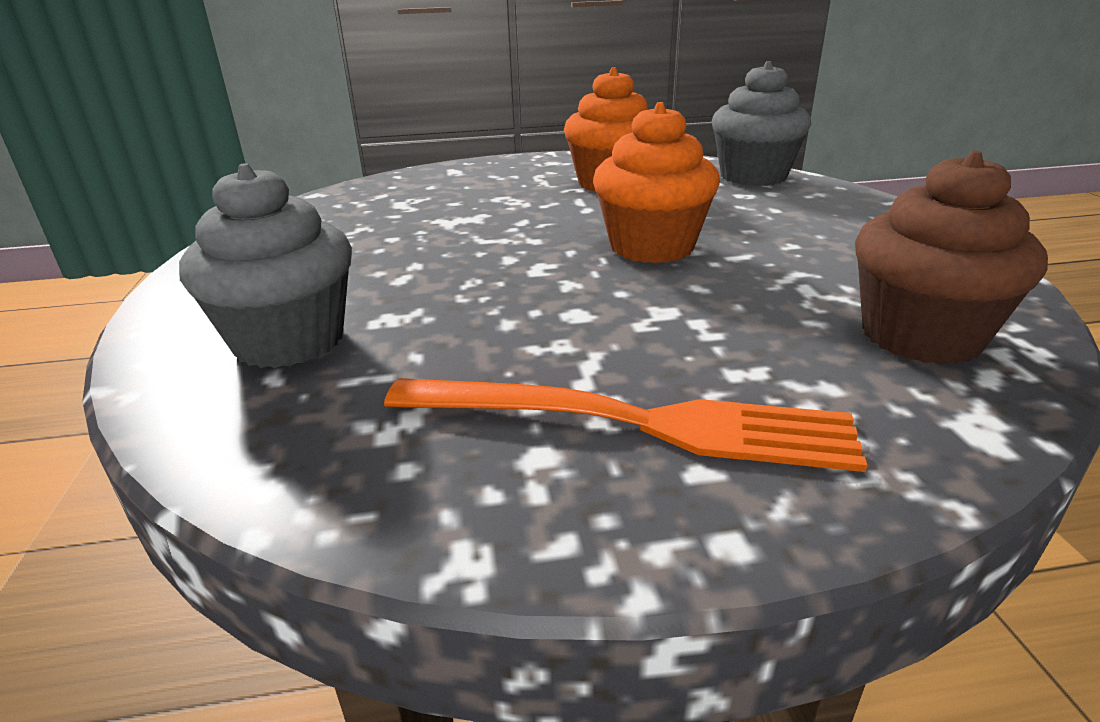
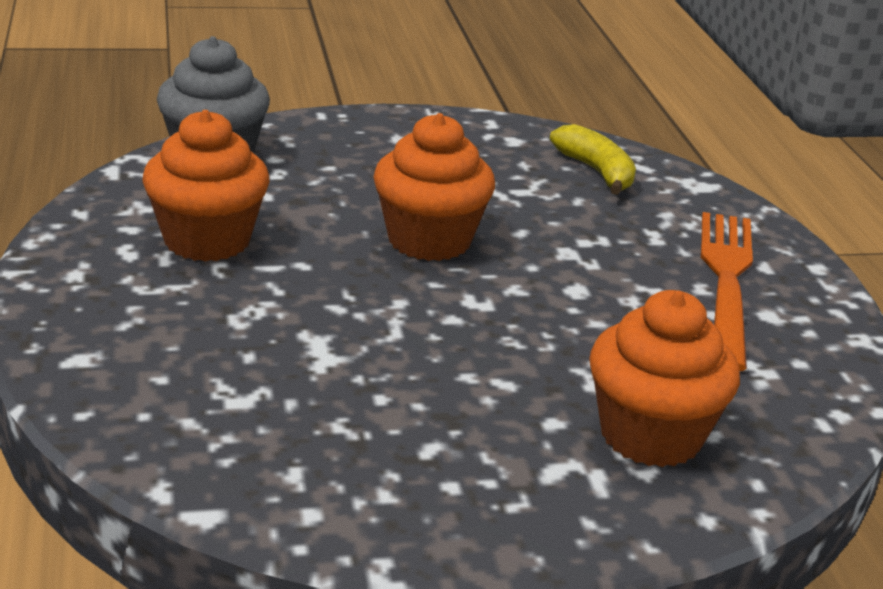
camera: 95 degrees left, 0 degrees up
(289, 340) = (651, 435): grey cupcake -> orange cupcake
(921, 336) = (596, 171): brown cupcake -> yellow banana

